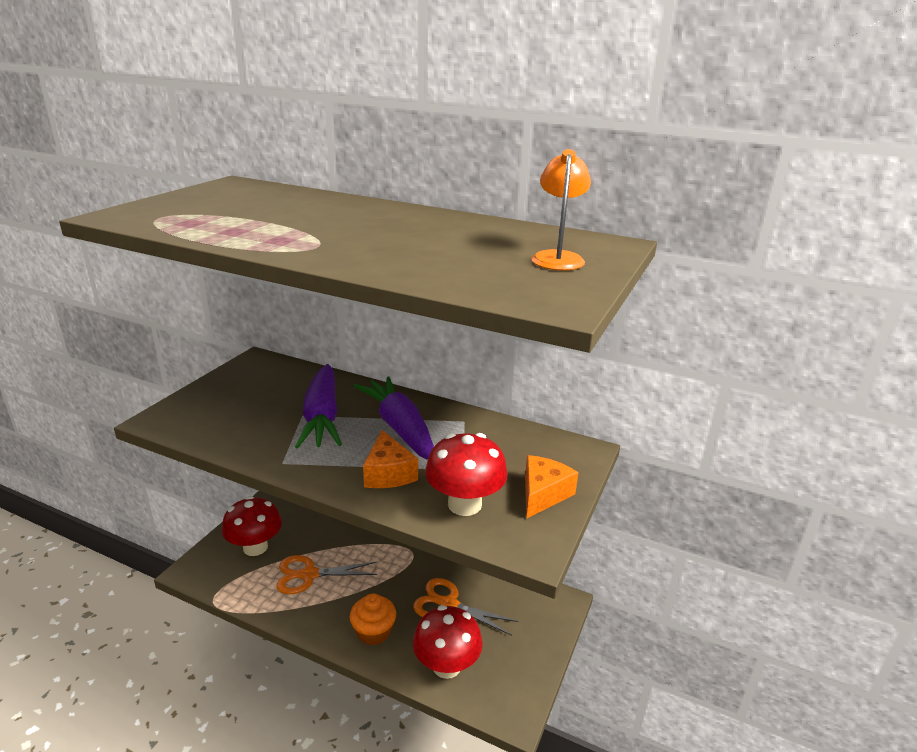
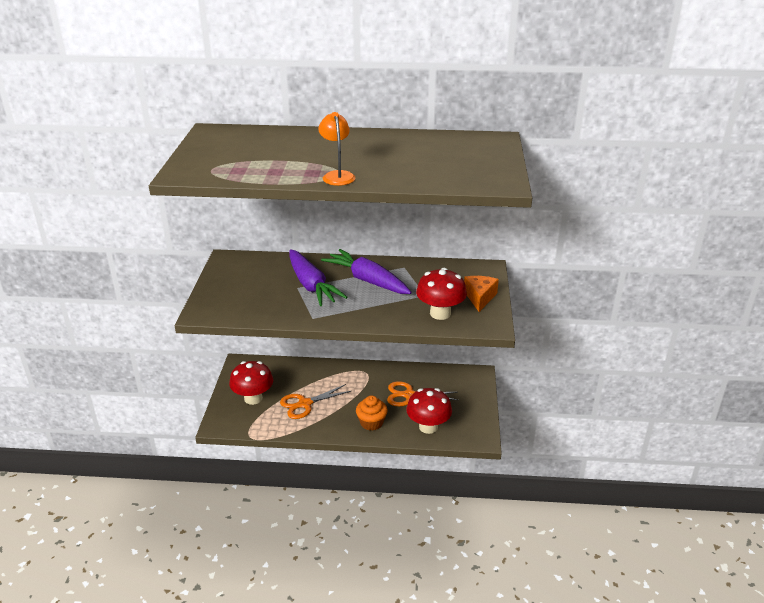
camera: 20 degrees left, 5 degrees up
(388, 473) = (383, 308): orange cheese -> none
(557, 258) = (478, 154): orange lamp -> orange lamp (337, 175)

